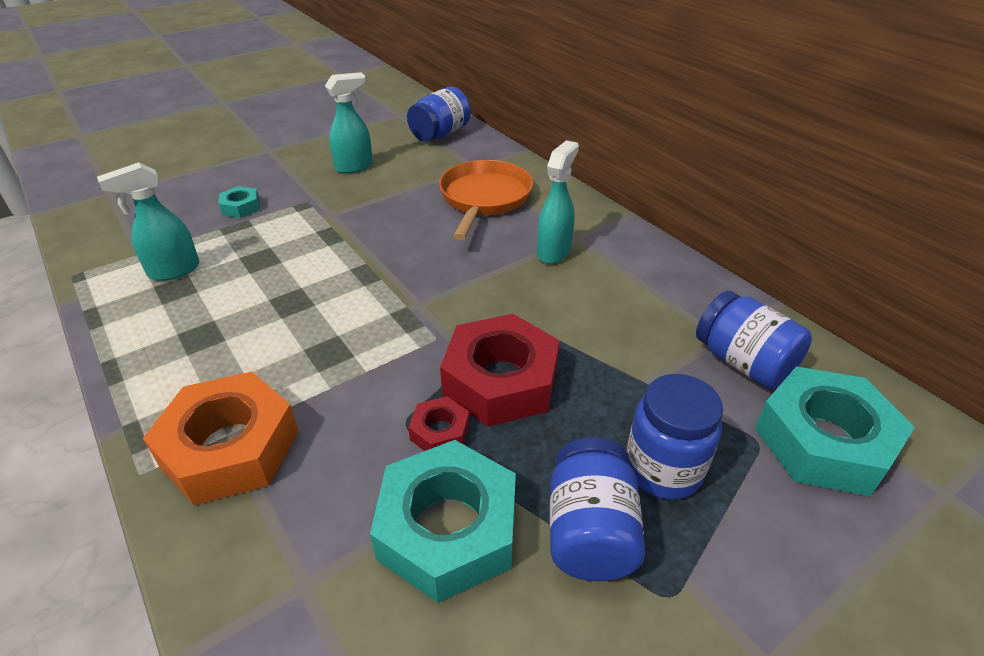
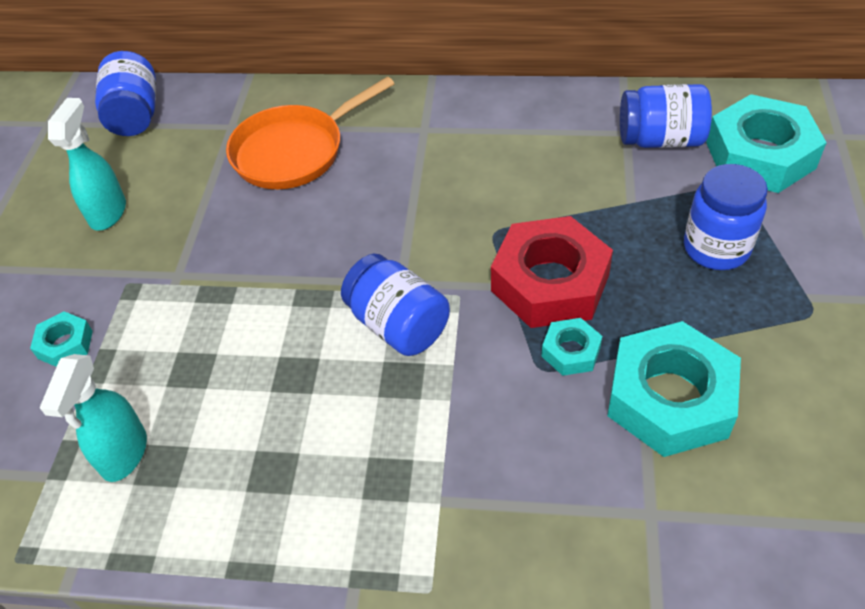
camera: 45 degrees left, 10 degrees up
(230, 448) = (460, 506): orange nut -> none
(440, 431) = (571, 351): red nut -> turquoise nut
(484, 199) = (295, 151): orange pan -> orange pan turned 90 degrees counterclockwise
(554, 252) = (428, 155): turquoise spray bottle -> none
(590, 531) = (735, 320): blue jar -> blue jar (398, 325)

